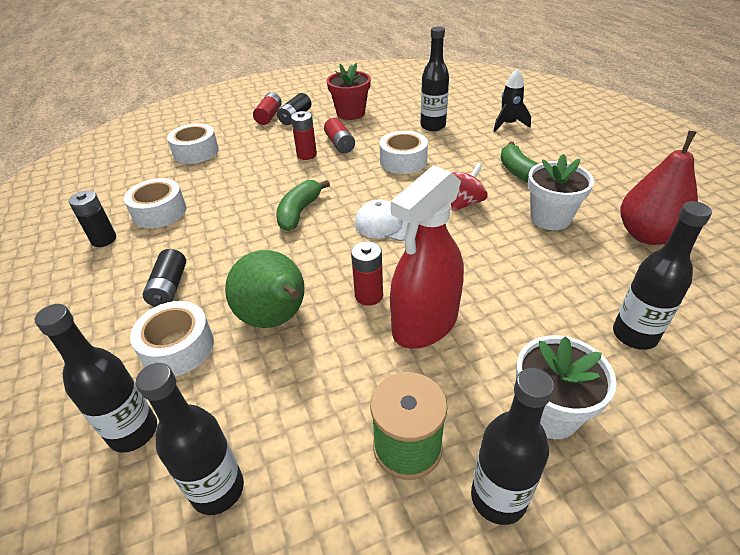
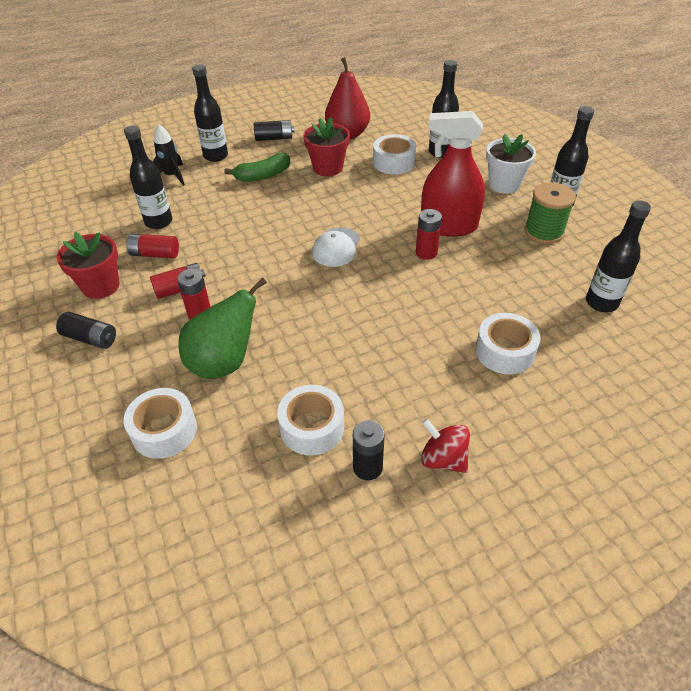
camera: 95 degrees left, 5 degrees up
(133, 432) = (583, 355): black bottle -> black bottle (215, 156)
(169, 287) = (437, 378): black battery -> black battery (274, 138)
(269, 116) = (76, 367): red battery -> red battery (155, 254)
(276, 319) = (461, 299): green pear -> green pear (224, 362)
(299, 212) = (316, 305): green banana -> none
(403, 161) = (229, 240): white tape -> white tape (394, 162)
(425, 323) = (448, 226): red spray bottle -> red spray bottle turned 150 degrees clockwise
(464, 203) = (305, 206): red spinning top -> red spinning top (443, 459)
(550, 218) = (328, 168): white flower pot -> red flower pot

